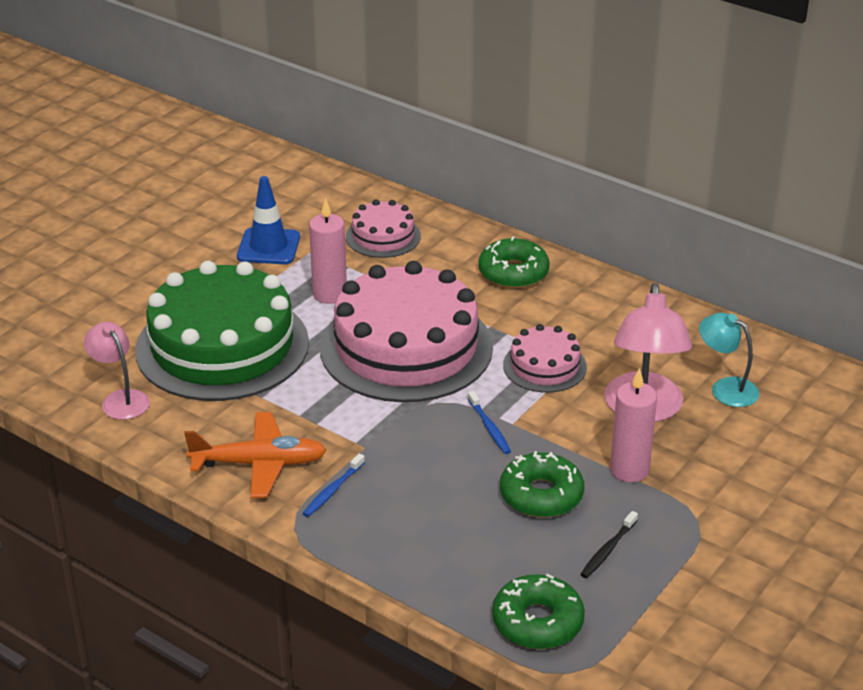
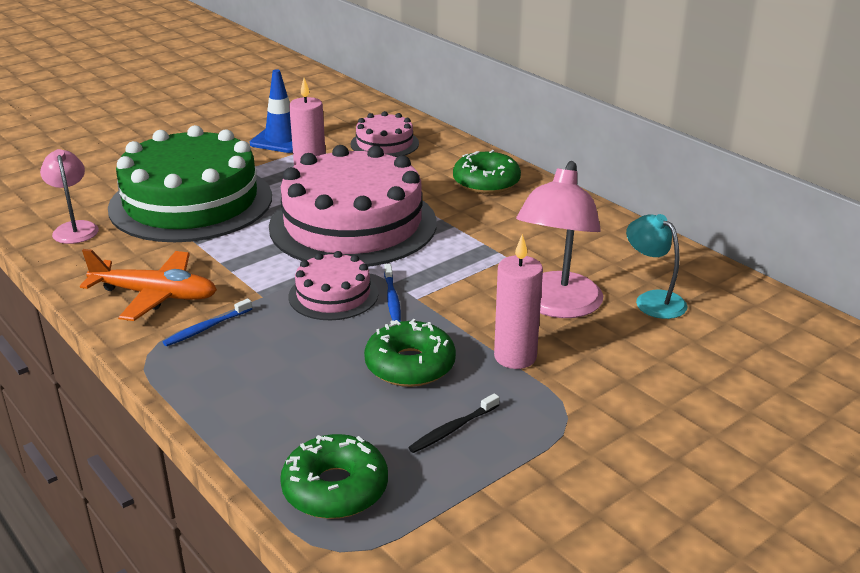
camera: 15 degrees right, 5 degrees down
(544, 366) = (476, 256): pink cake -> pink cake (333, 295)

